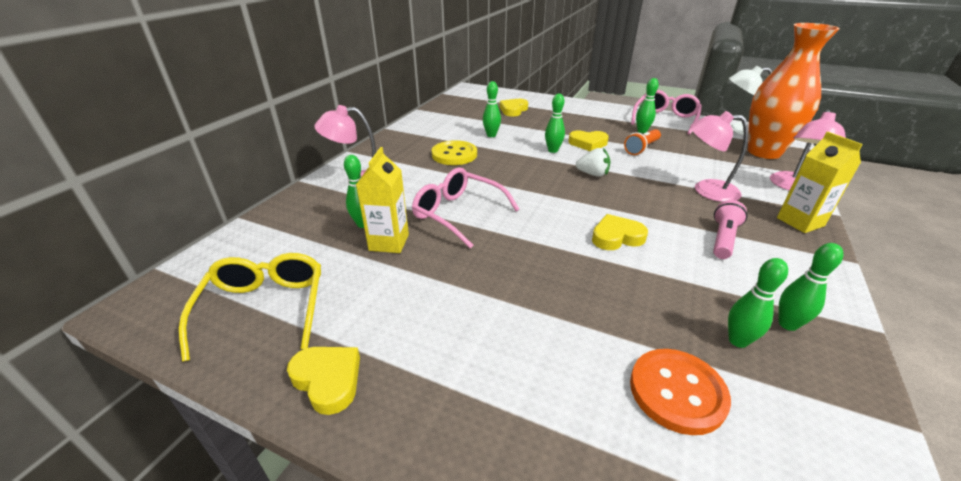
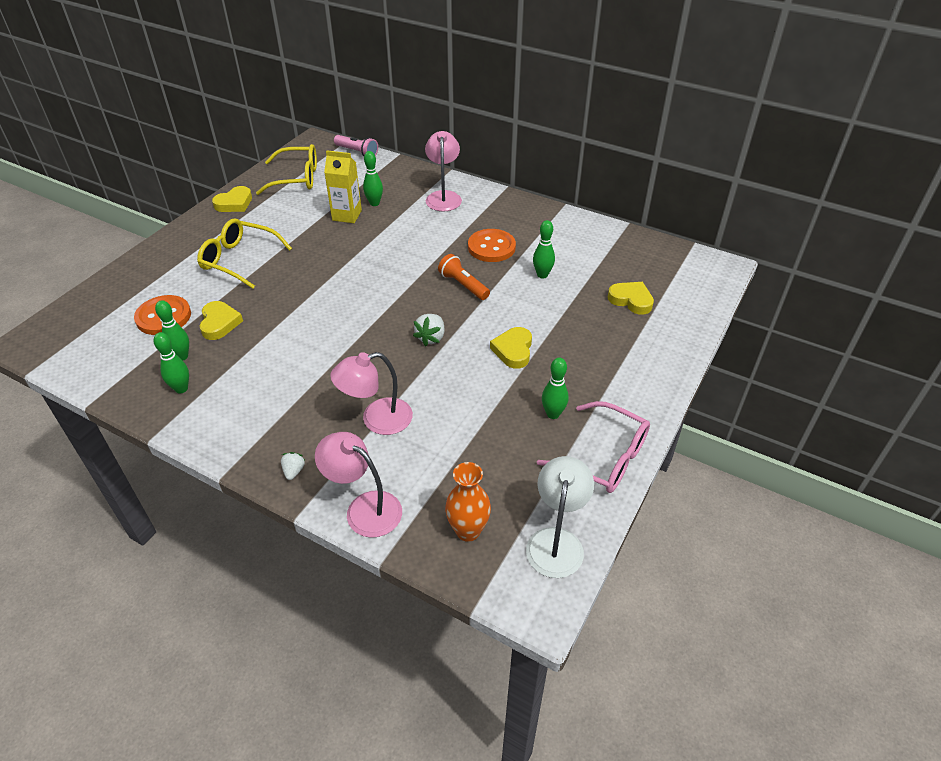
camera: 95 degrees right, 10 degrees up
(454, 155) = (491, 247): yellow button -> orange button
(458, 213) = (377, 246): pink glasses -> none
(504, 331) = (239, 260): none -> yellow glasses
(553, 150) = (495, 317): green bowling pin -> none
(616, 237) = (314, 328): yellow heart -> yellow heart (219, 323)
(641, 148) = (494, 397): orange flashlight -> orange flashlight (463, 285)
(706, 190) = (377, 420): pink lamp -> pink lamp turned 135 degrees counterclockwise
(723, 239) = (288, 396): pink flashlight -> pink flashlight (357, 152)
(764, 152) = (468, 531): orange vase -> orange vase, size x0.54
(800, 222) = (294, 471): yellow carton -> white strawberry

